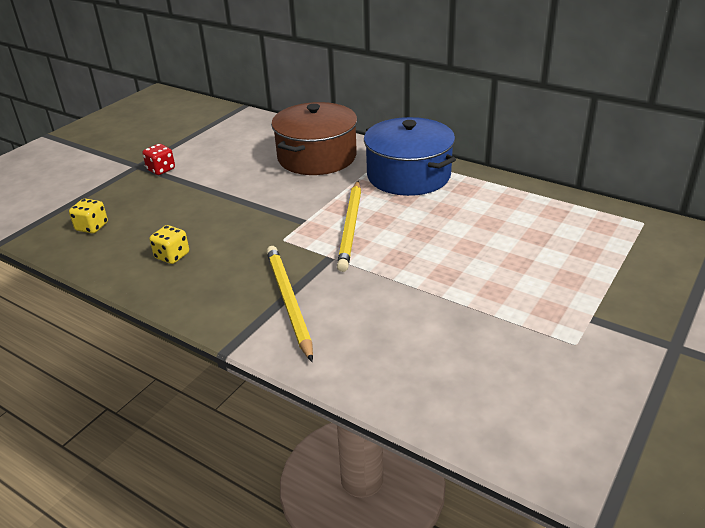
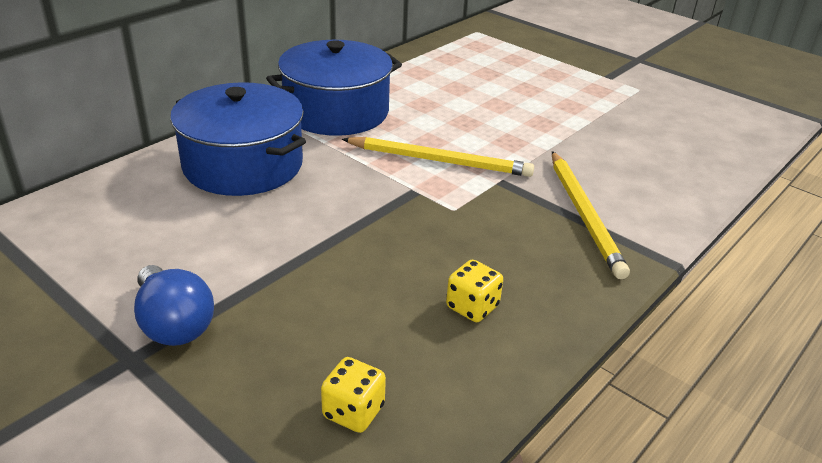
camera: 85 degrees left, 0 degrees up
(161, 170) = (174, 324): red dice -> blue light bulb
(288, 302) = (584, 215): yellow pencil -> yellow pencil turned 90 degrees counterclockwise
(317, 157) = (243, 165): brown pot -> blue pot

